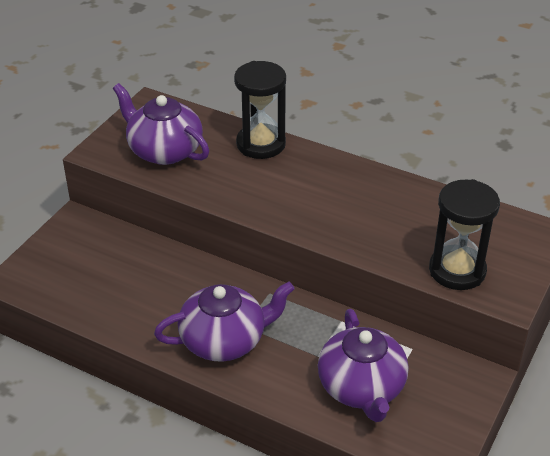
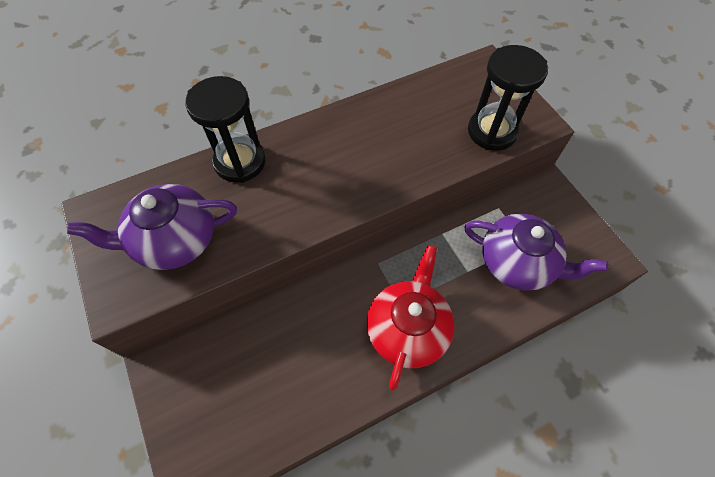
camera: 55 degrees left, 20 degrees up
(224, 340) = (408, 328): purple teapot -> red teapot

